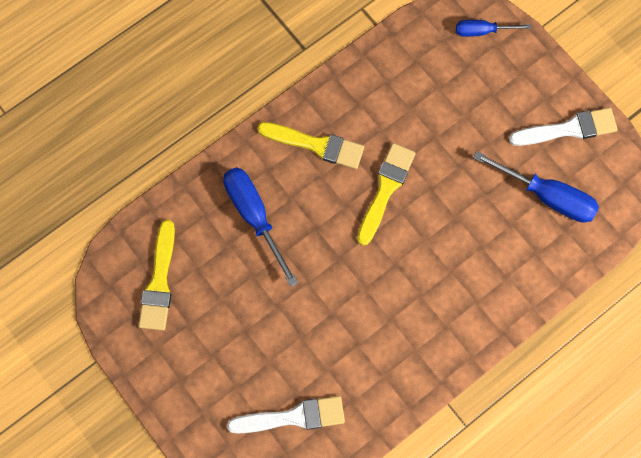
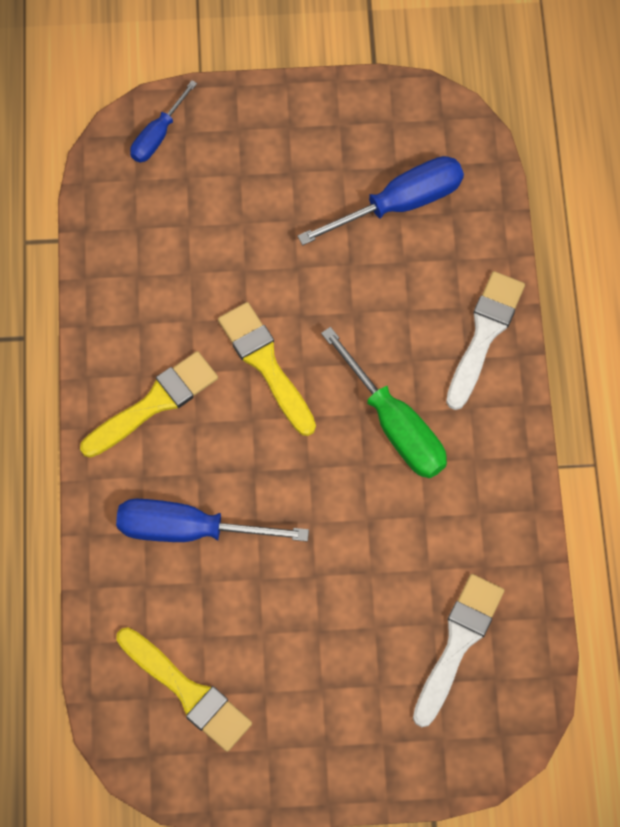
camera: 55 degrees left, 5 degrees down
(402, 288) = (394, 424): none -> green screwdriver
(568, 129) = (340, 129): white brush -> white brush (484, 334)

